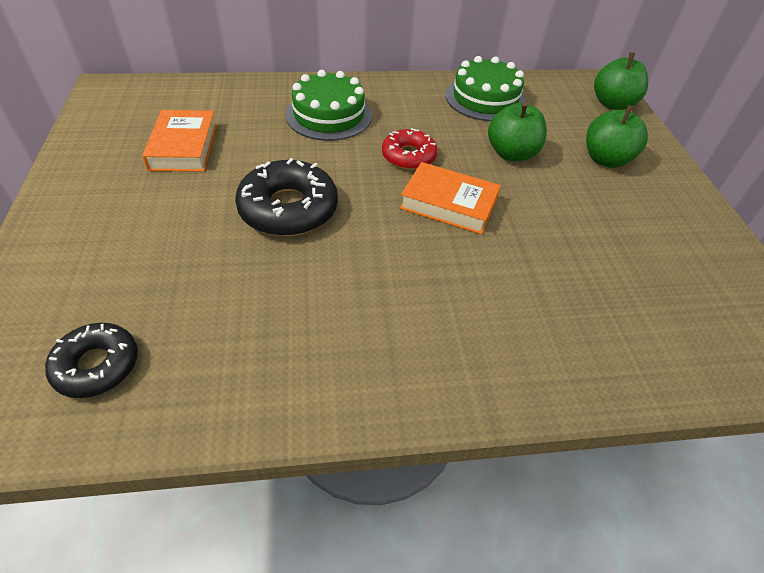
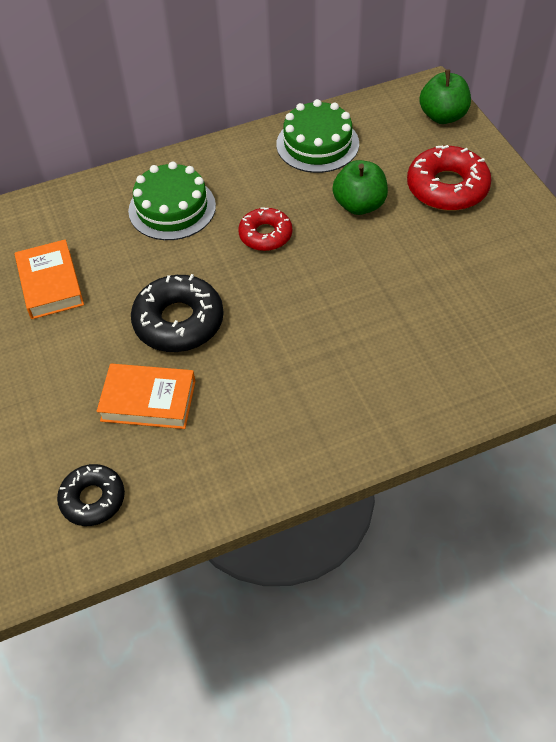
camera: 10 degrees left, 5 degrees up
(448, 204) = (318, 276): orange book -> orange book (148, 401)
(606, 159) = (447, 187): green apple -> red donut

